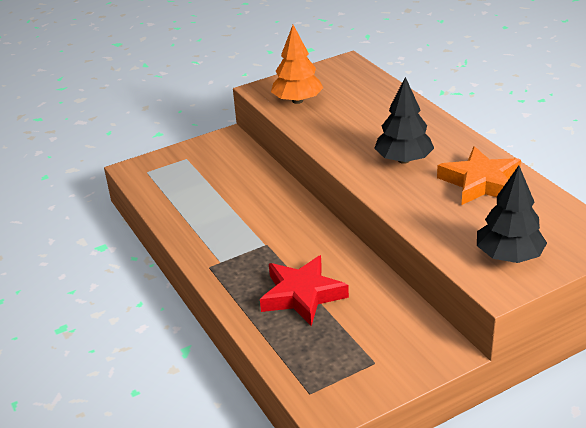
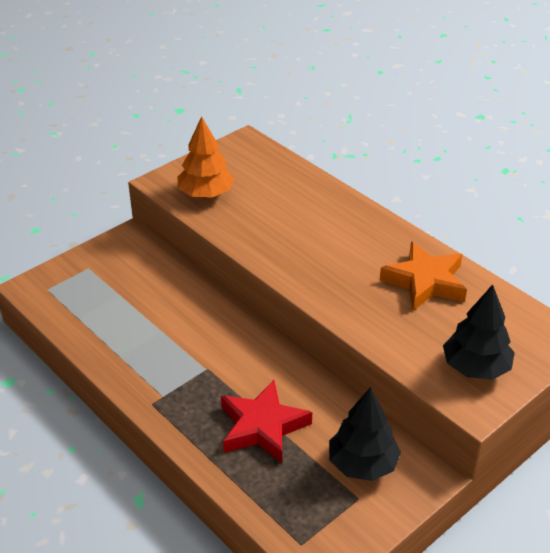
camera: 15 degrees left, 5 degrees up
(403, 160) = (339, 260): black tree -> black tree (362, 464)

